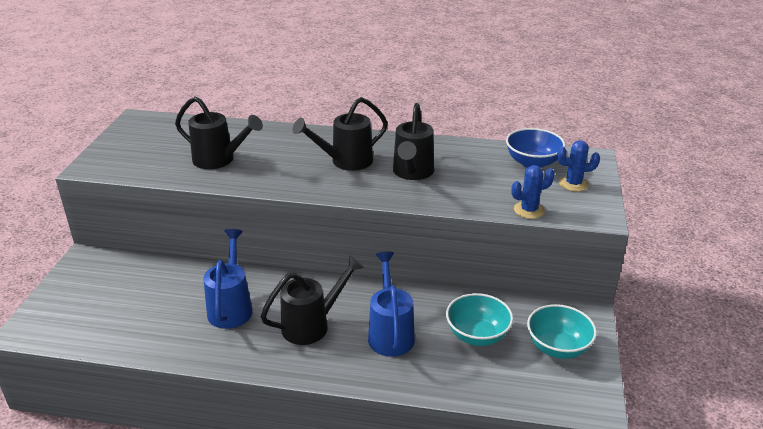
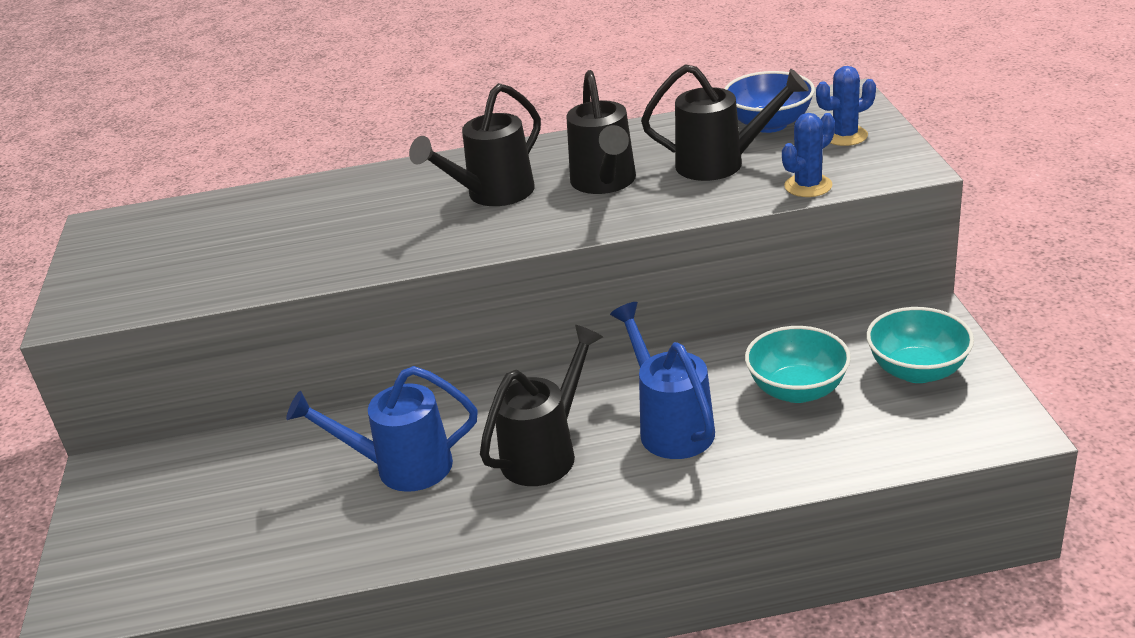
camera: 15 degrees left, 0 degrees up
(219, 160) = (287, 246): black watering can -> black watering can (720, 163)
(231, 307) = (402, 467): blue watering can -> blue watering can turned 75 degrees counterclockwise

